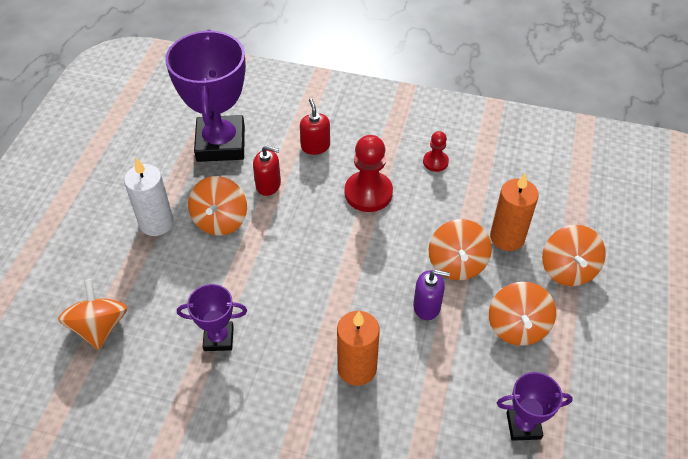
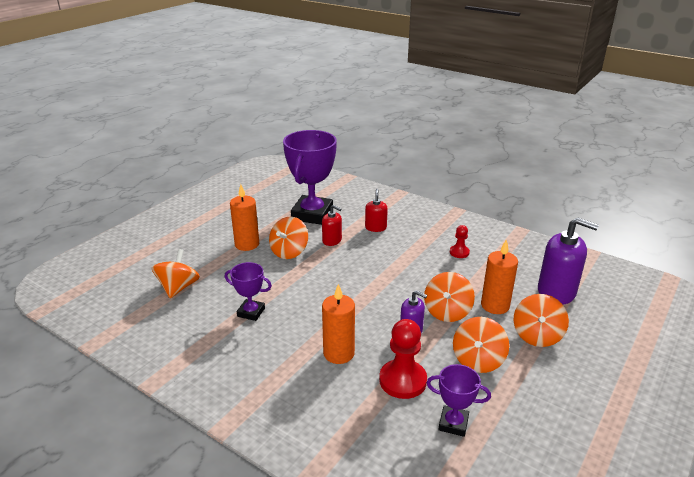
camera: 20 degrees right, 20 degrees down
(156, 223) = (247, 244): white candle -> orange candle
(368, 193) = (400, 259): red pawn -> red pawn (402, 380)
(567, 195) = (556, 292): none -> purple soap dispenser

